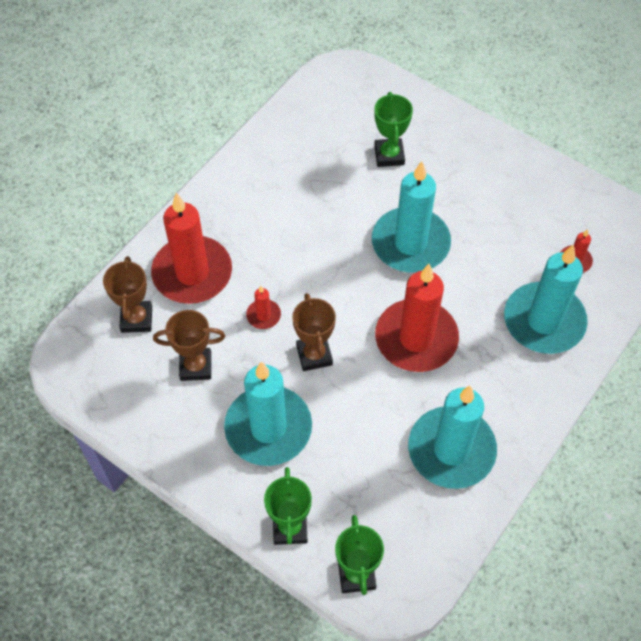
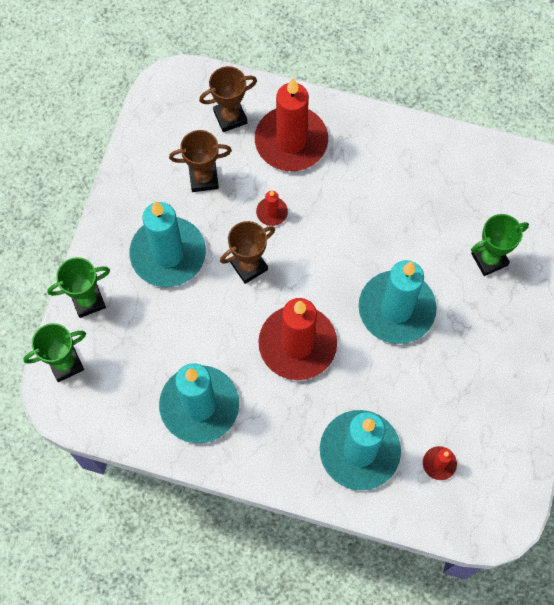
camera: 70 degrees right, 10 degrees up
(195, 366) = (203, 178): brown trophy -> brown trophy turned 75 degrees counterclockwise

